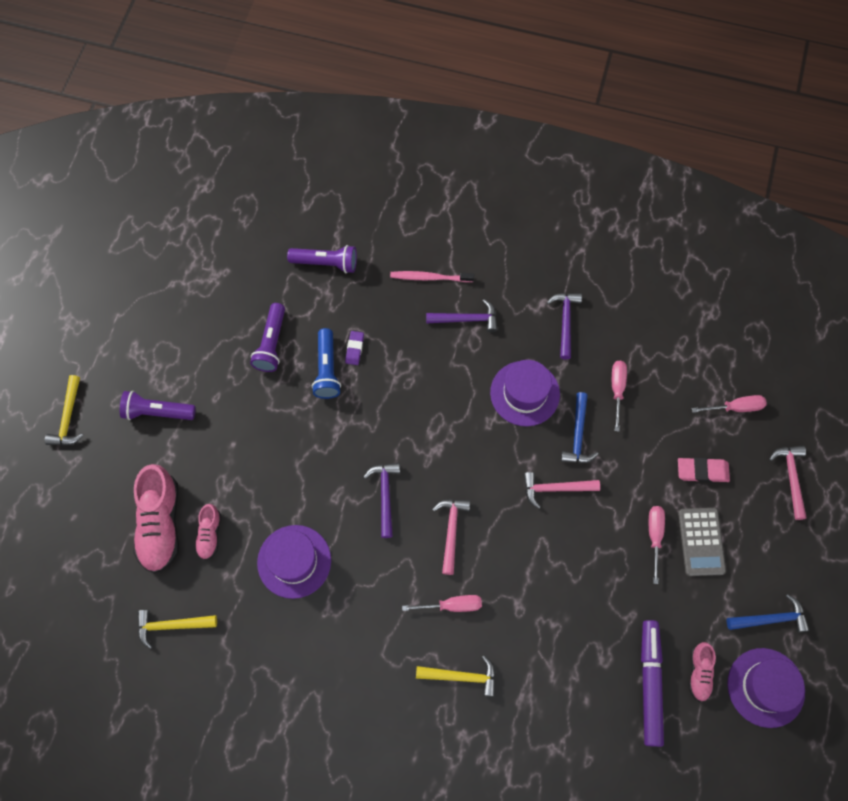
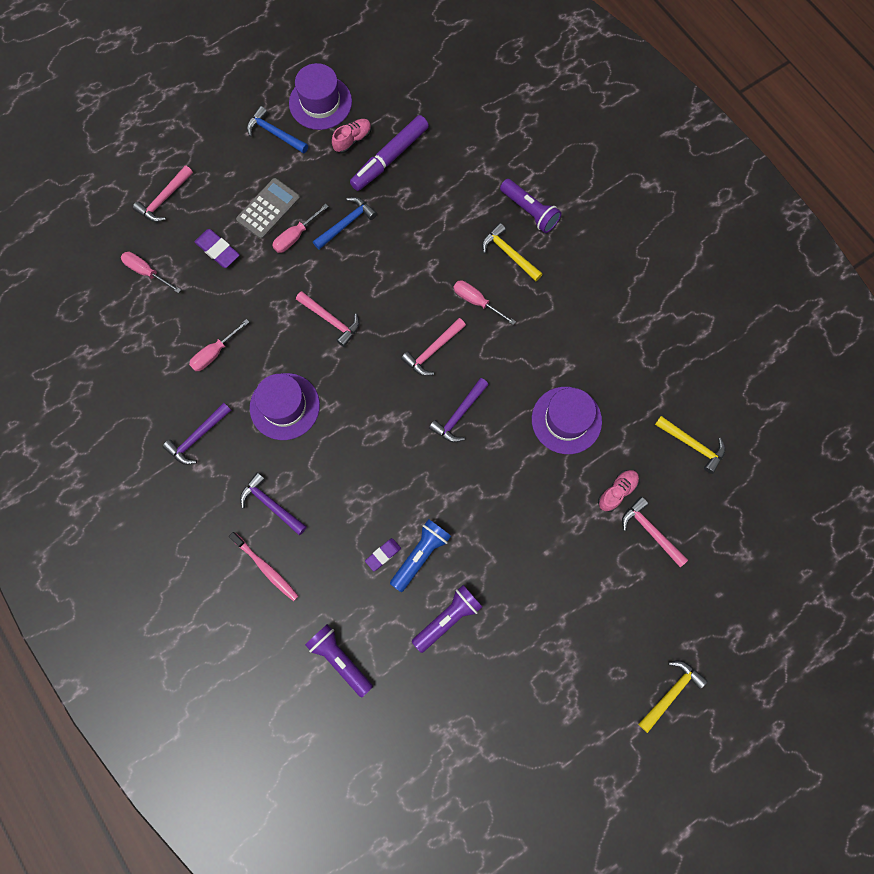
camera: 140 degrees left, 5 degrees up
(157, 412) = (590, 634): purple flashlight -> purple flashlight (529, 211)
(160, 524) = (650, 531): pink shoe -> pink hammer
(578, 435) = (277, 344): blue hammer -> blue hammer (346, 223)
(702, 471) = (218, 250): pink eraser -> purple eraser

